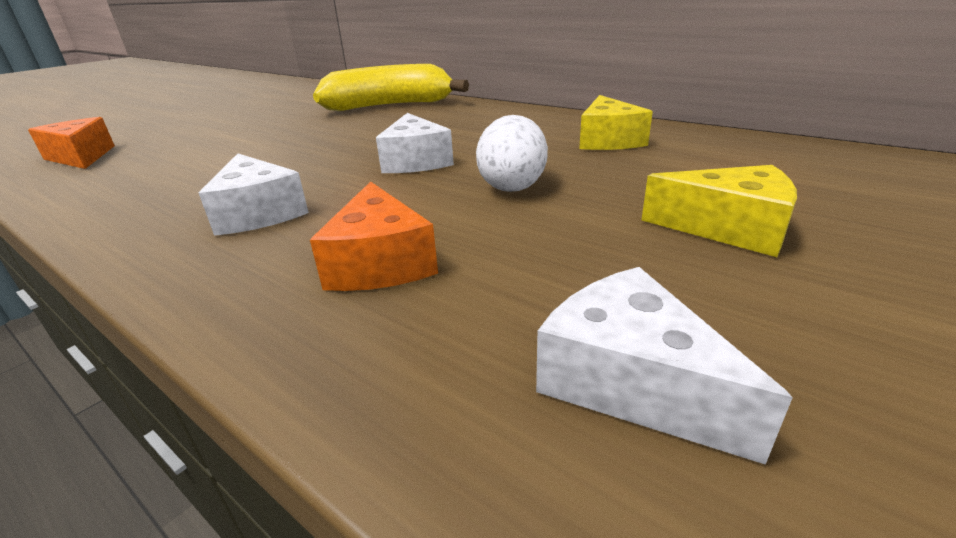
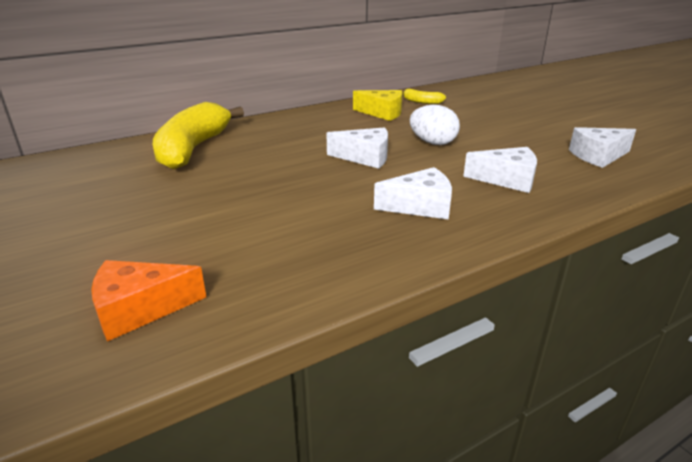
camera: 70 degrees left, 0 degrees up
(380, 262) = (507, 179): orange cheese -> white cheese
(713, 150) = (421, 102): none -> yellow banana
(728, 228) = (507, 122): yellow cheese -> none

